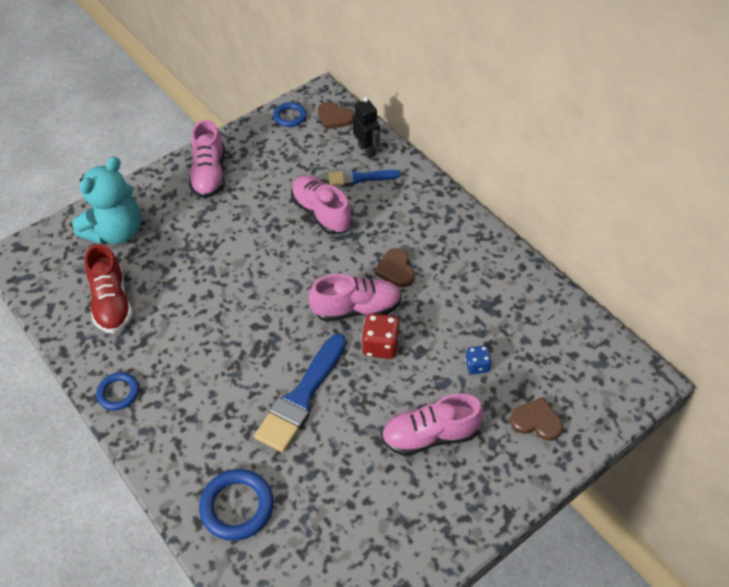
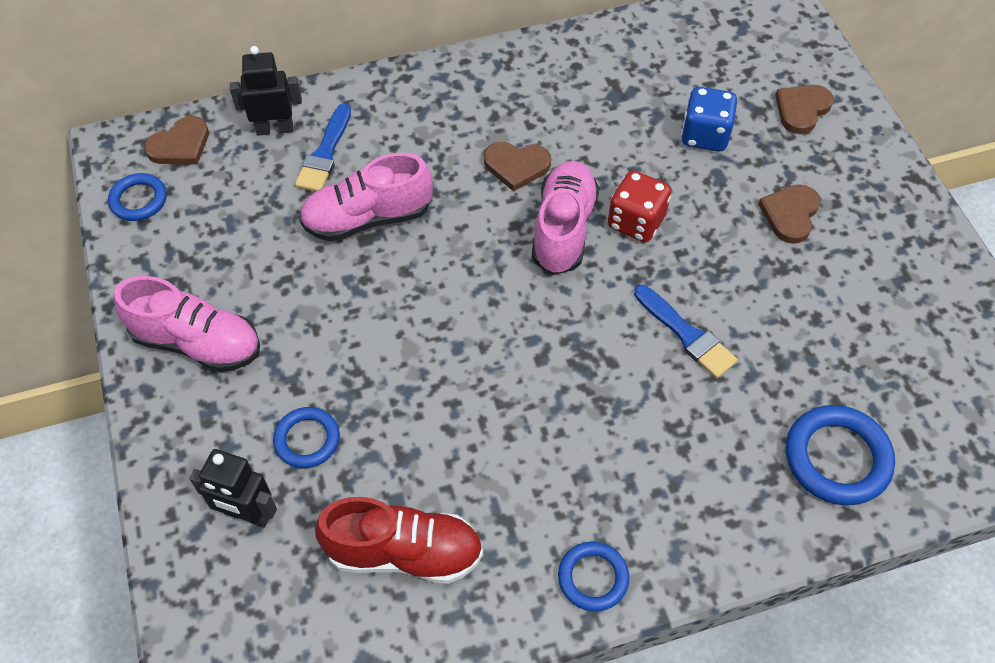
camera: 70 degrees left, 5 degrees up
(116, 232) = (247, 514): turquoise teddy bear -> black robot
(166, 239) = (307, 440): none -> blue ring
(301, 397) = (686, 334): blue brush -> blue brush, size x0.61
(430, 435) = (790, 214): pink shoe -> brown heart
(477, 365) = (705, 135): blue dice -> blue dice, size x1.58

